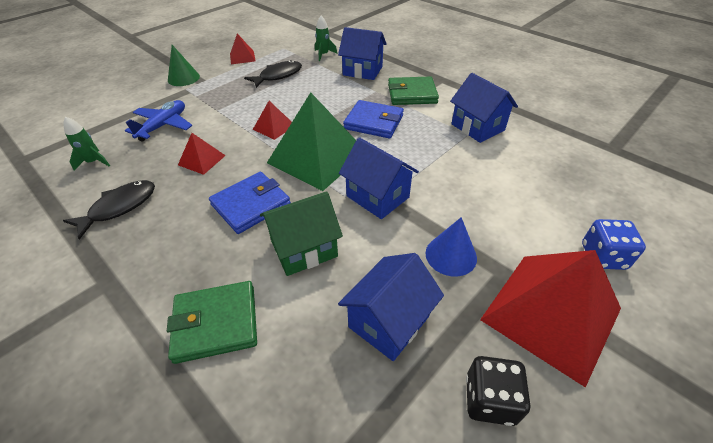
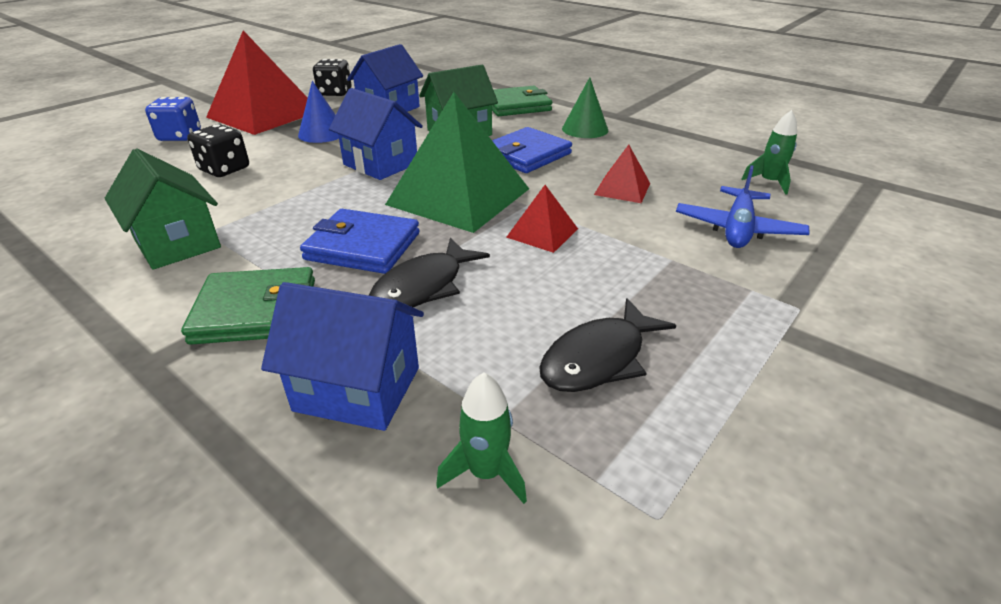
camera: 175 degrees right, 10 degrees down
(120, 207) = (670, 149): black fish -> black fish (423, 287)
(183, 78) = (846, 340): green cone -> green cone (585, 129)
(242, 57) = (769, 445): red pyramid -> none
(477, 127) = (177, 243): blue house -> green house
(506, 195) = (224, 169): none -> black dice

